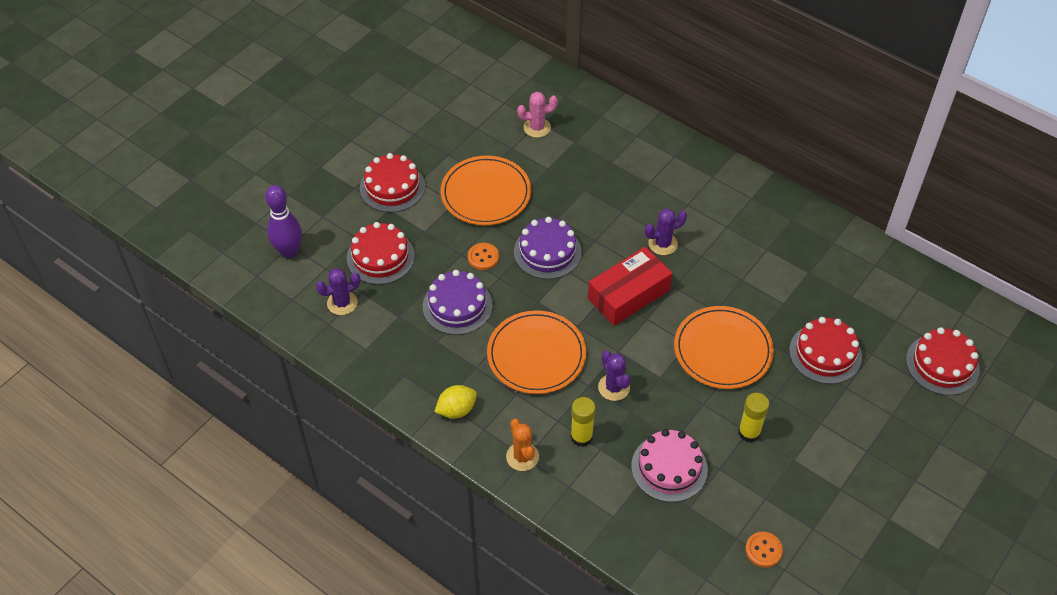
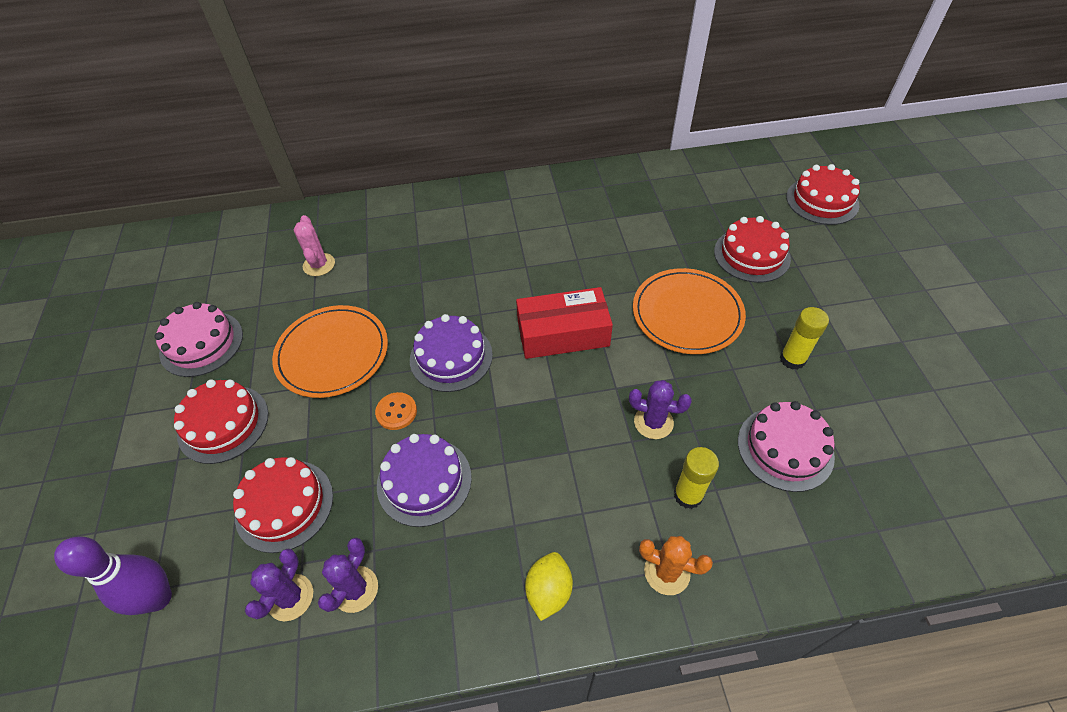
camera: 45 degrees left, 0 degrees up
(424, 128) = (201, 343): none -> pink cake
(536, 355) = (554, 457): orange plate -> none
(537, 127) = (319, 265): pink cactus -> pink cactus turned 45 degrees counterclockwise
(629, 294) = (563, 333): red box -> red box turned 75 degrees clockwise
(663, 244) = (537, 273): purple cactus -> purple cactus (355, 589)
(763, 550) = (937, 444): orange button -> none

